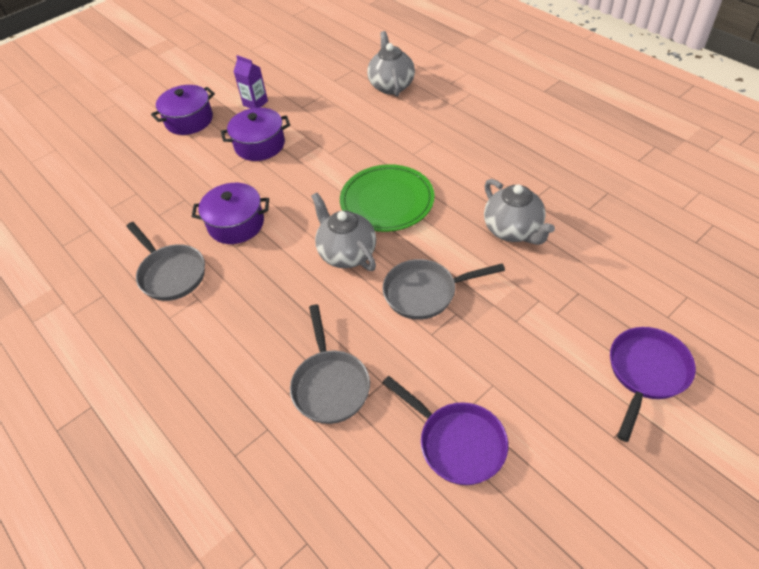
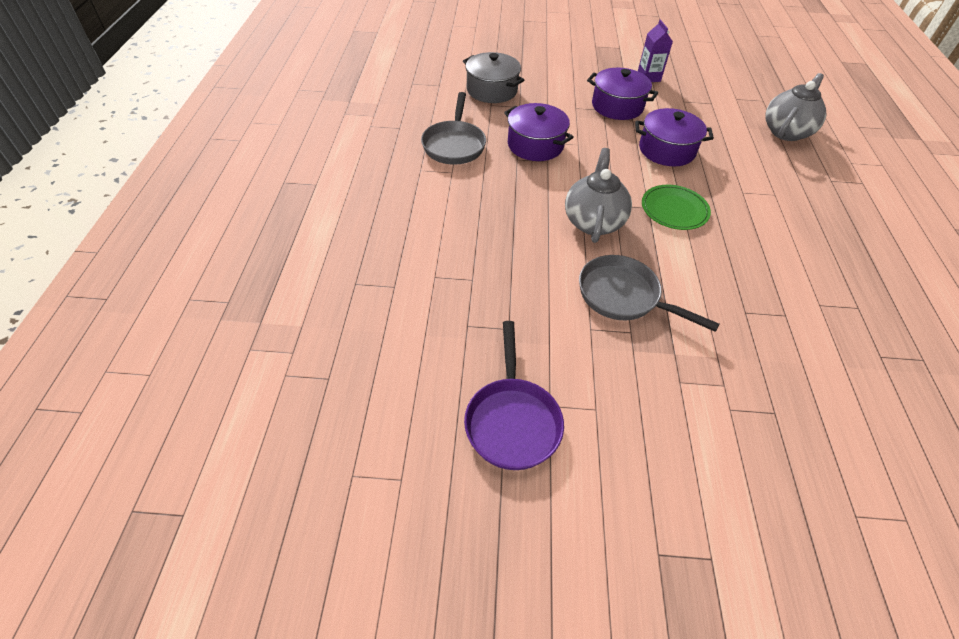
camera: 40 degrees right, 0 degrees up
(144, 201) = (492, 90): none -> grey pot
(189, 120) = (584, 60): purple pot -> purple pot (666, 150)
(330, 385) = (469, 296): grey pan -> none
(387, 201) = (674, 210): green plate -> green plate, size x0.64
(513, 230) = (769, 314): grey teapot -> none
(646, 373) = (764, 538): purple pan -> none

